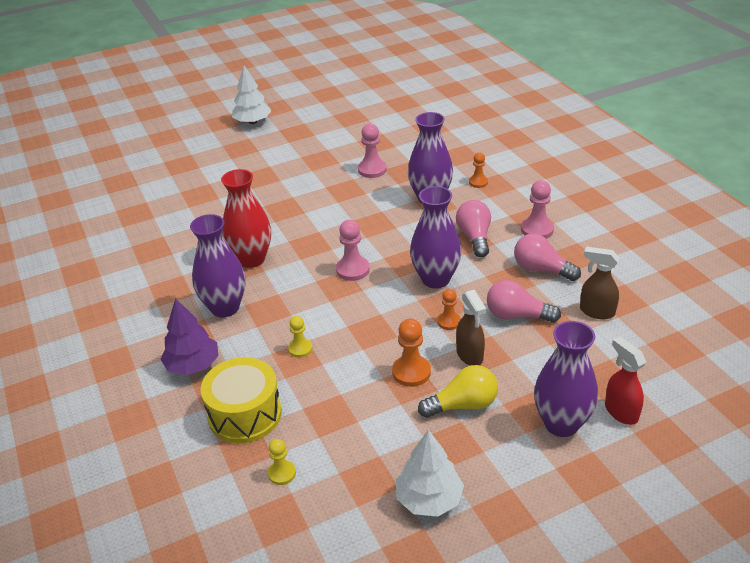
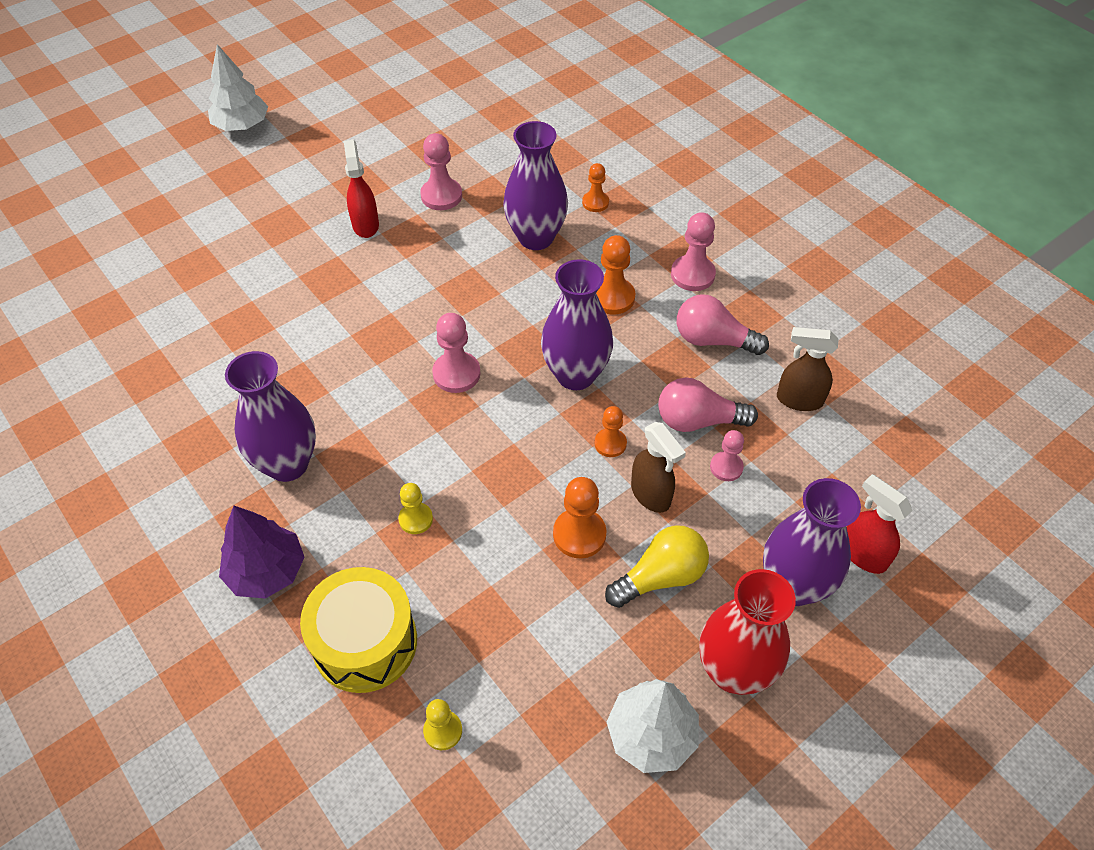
camera: 15 degrees left, 15 degrees up
(251, 259) = (305, 374): red vase -> red vase (734, 671)
(316, 181) = (365, 225): none -> red spray bottle
(474, 237) = (612, 297): pink light bulb -> orange pawn
(530, 346) = (726, 467): none -> pink pawn

